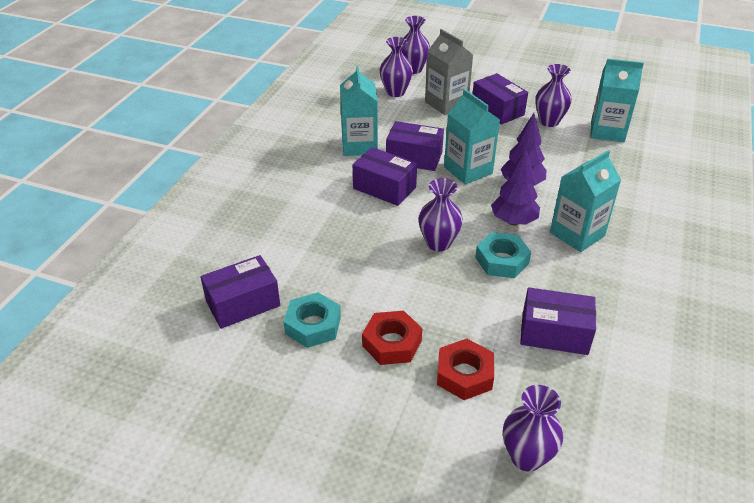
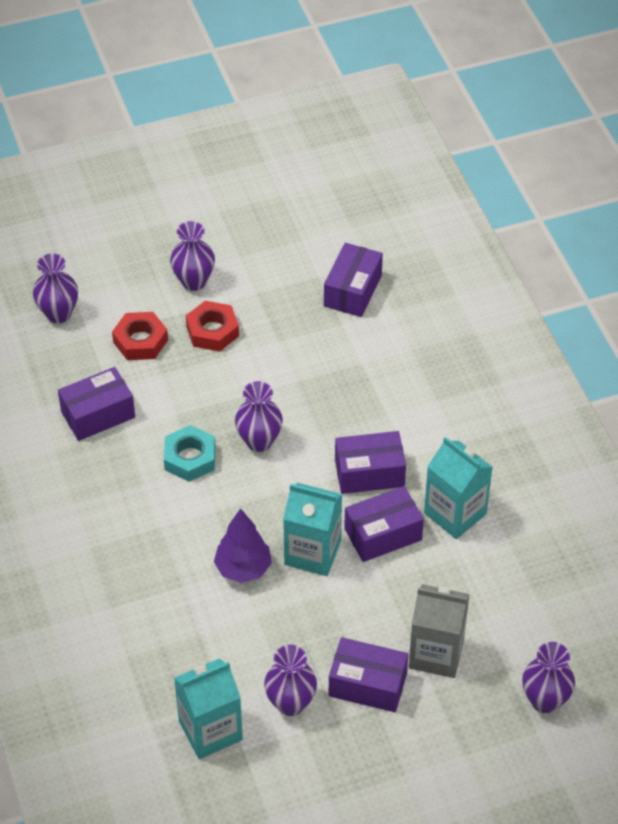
camera: 140 degrees right, 10 degrees up
(313, 325) = (283, 308): turquoise nut -> none
(395, 92) = (515, 634): purple vase -> purple vase (194, 281)
(513, 221) = (214, 511): purple tree -> none
(577, 234) = (144, 534): turquoise carton -> none

